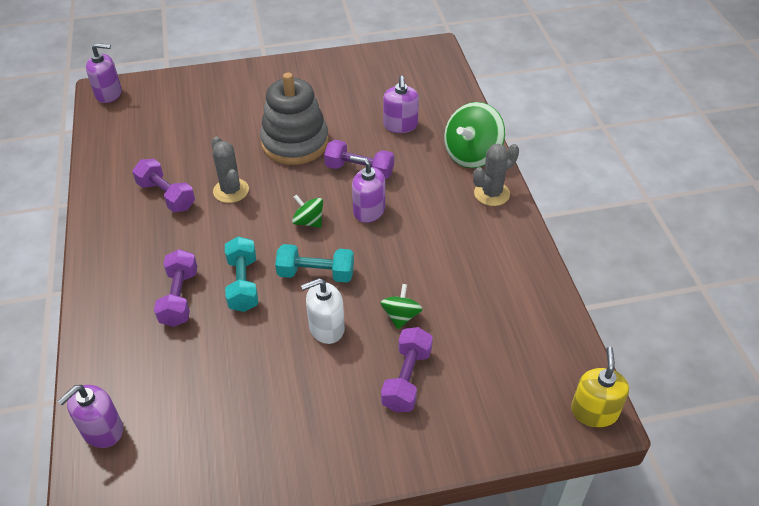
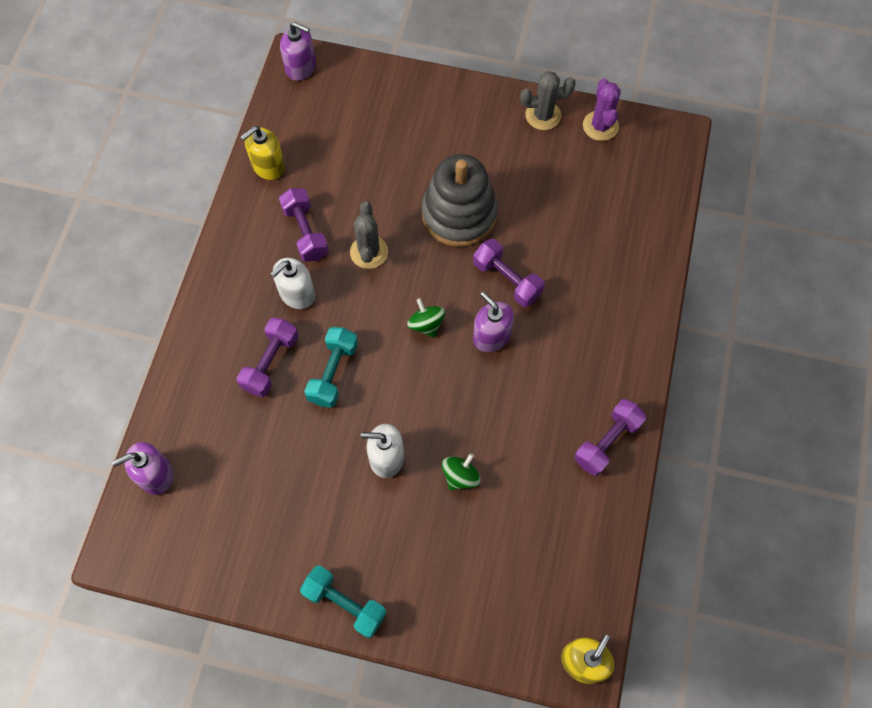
camera: 25 degrees right, 20 degrees up
(109, 163) = (268, 166): none -> yellow soap dispenser
(179, 240) = (297, 293): none -> white soap dispenser
(316, 273) = (405, 391): turquoise dumbbell -> turquoise dumbbell (345, 603)
(375, 59) = (600, 126): none -> purple cactus
(400, 125) = (580, 235): purple soap dispenser -> none
(407, 379) = (432, 546): purple dumbbell -> purple dumbbell (607, 442)
(472, 154) = (635, 308): green spinning top -> none
(491, 193) = (627, 369): grey cactus -> grey cactus (543, 115)

